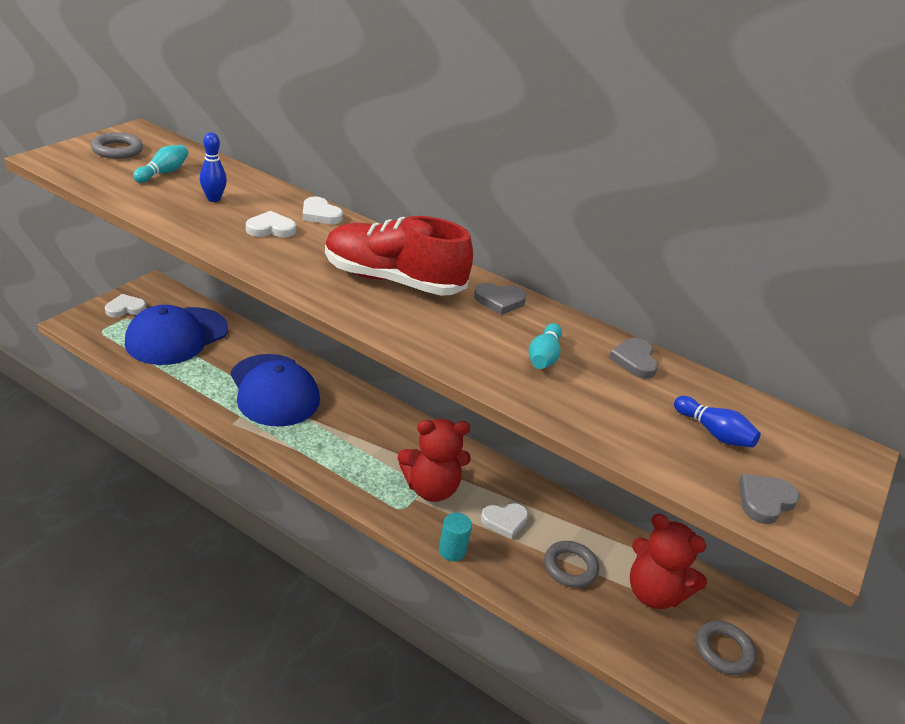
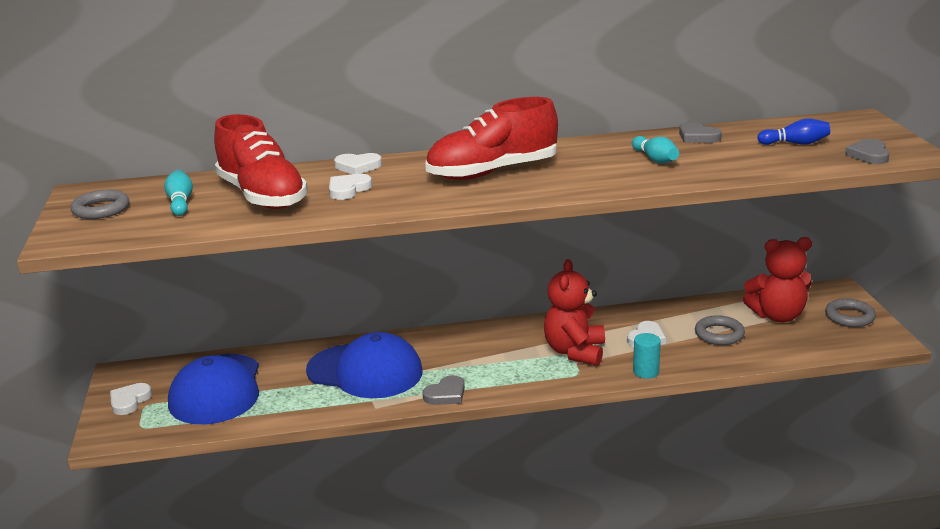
camera: 35 degrees left, 10 degrees down
(213, 199) = (262, 196): blue bowling pin -> red shoe
(431, 488) = (575, 352): red teddy bear -> red teddy bear turned 150 degrees clockwise
(499, 301) = (572, 149): grey heart -> grey heart (446, 394)

